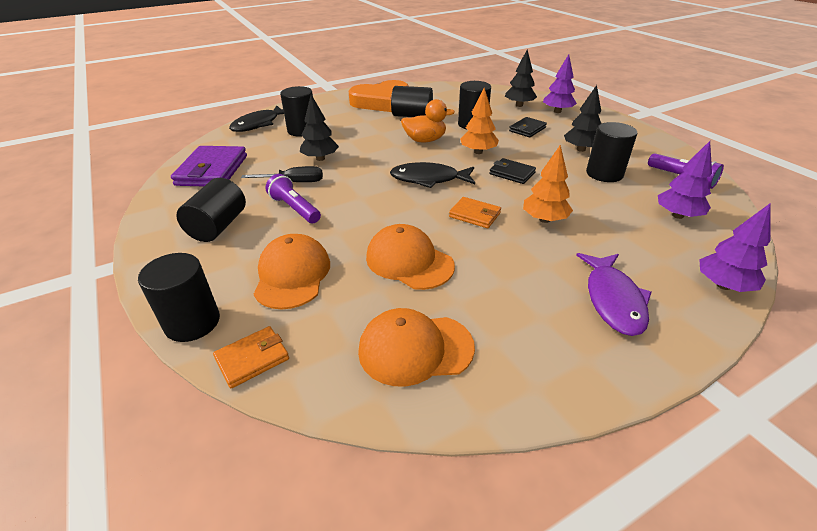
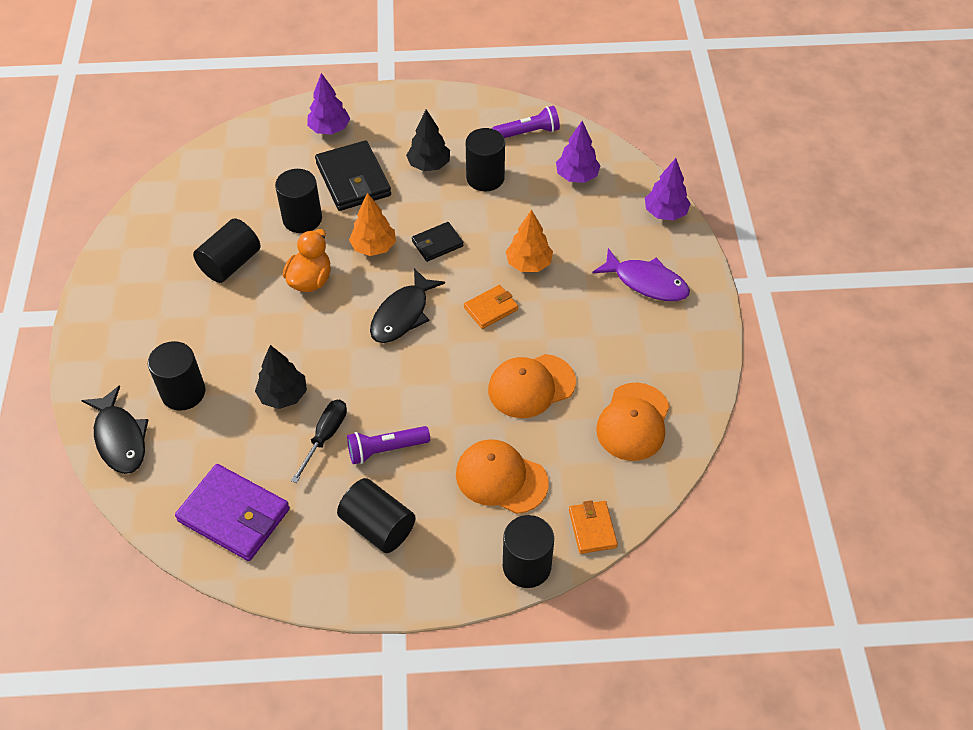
camera: 65 degrees left, 15 degrees up
(381, 101) = (154, 277): orange heart -> none
(519, 105) = (285, 151): black tree -> none
(527, 129) = (353, 179): black wallet -> black wallet, size x1.81

